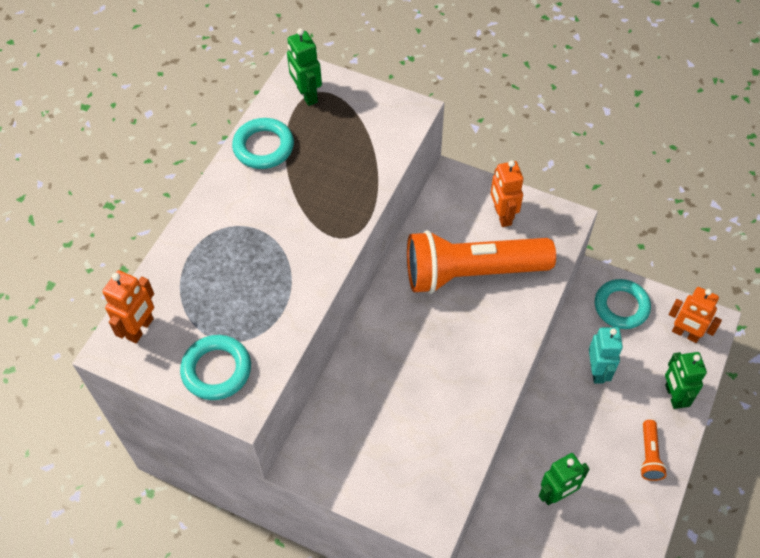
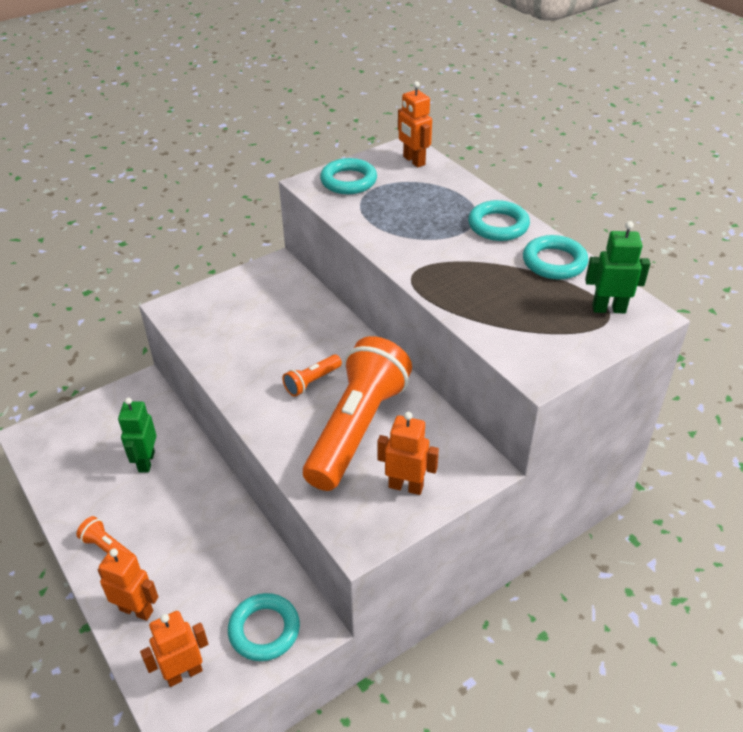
camera: 120 degrees right, 15 degrees down
(228, 206) = (498, 225): none -> turquoise ring
(445, 332) = (312, 382): none -> orange flashlight
(597, 371) = (217, 560): turquoise robot -> none
(673, 396) = (136, 610): green robot -> orange robot

